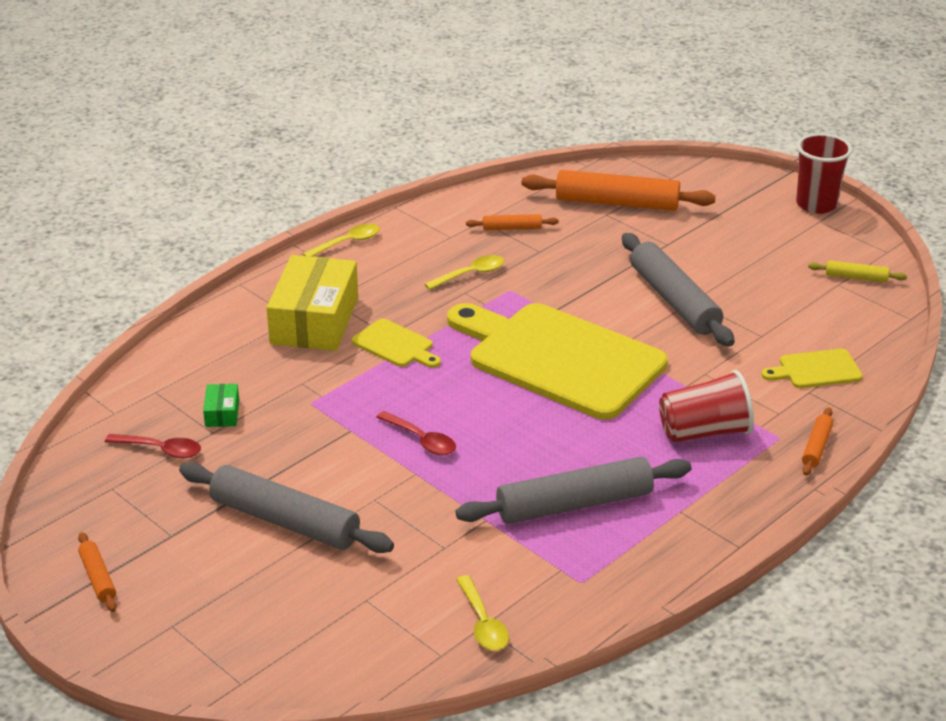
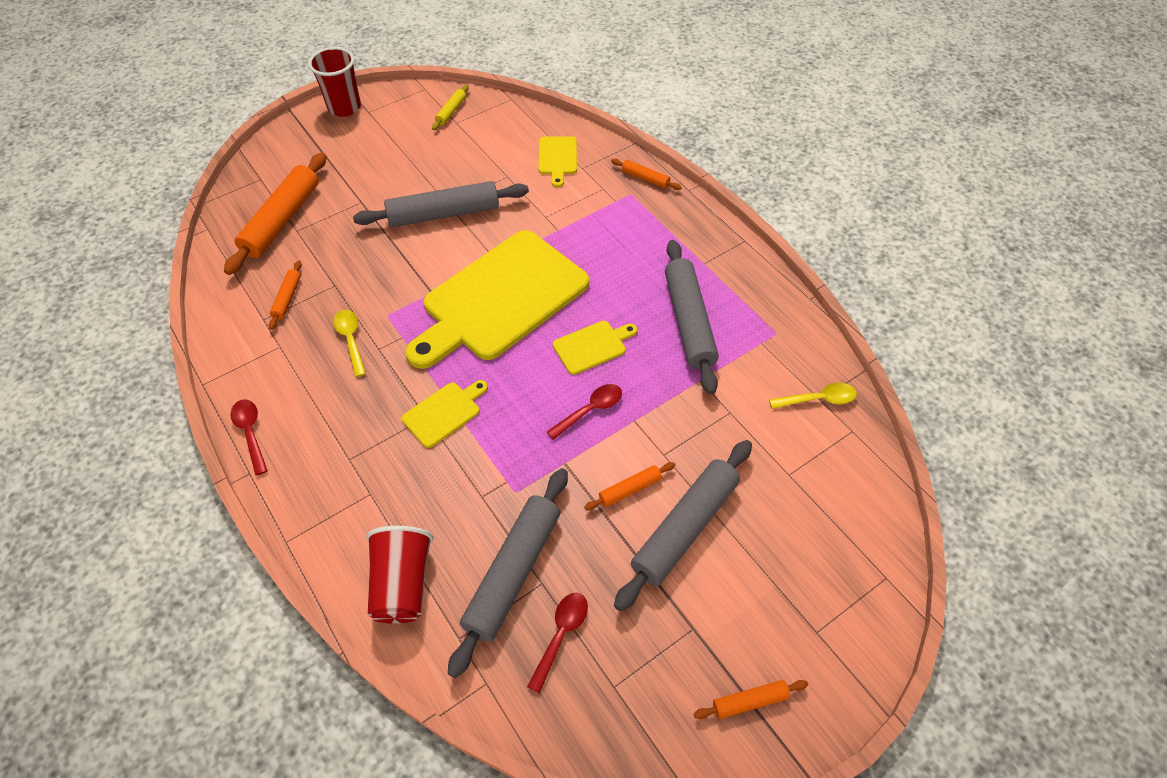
camera: 80 degrees left, 20 degrees up
(222, 413) = (513, 572): green box -> grey rolling pin
(314, 320) = (380, 476): yellow box -> none
(326, 478) = (630, 489): none -> orange rolling pin
(347, 243) = (250, 433): yellow spoon -> red spoon
(511, 432) = (592, 346): none -> yellow cutting board
(704, 432) = (616, 231): red cup -> red cup (402, 584)

